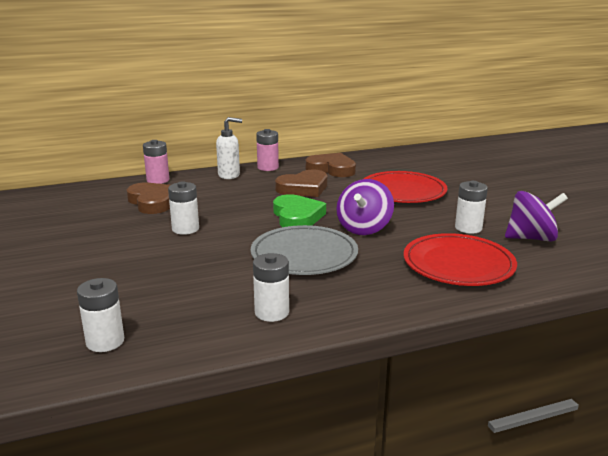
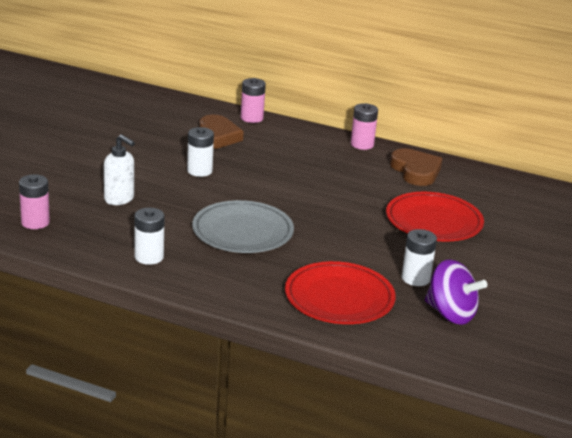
camera: 40 degrees right, 5 degrees up
(105, 341) = (35, 222): white battery -> pink battery
(229, 175) = (315, 138): white soap dispenser -> white soap dispenser (119, 199)
(297, 216) = (297, 200): green heart -> none
(303, 188) = (352, 178): brown heart -> none
(364, 228) = (329, 235): purple spinning top -> none

